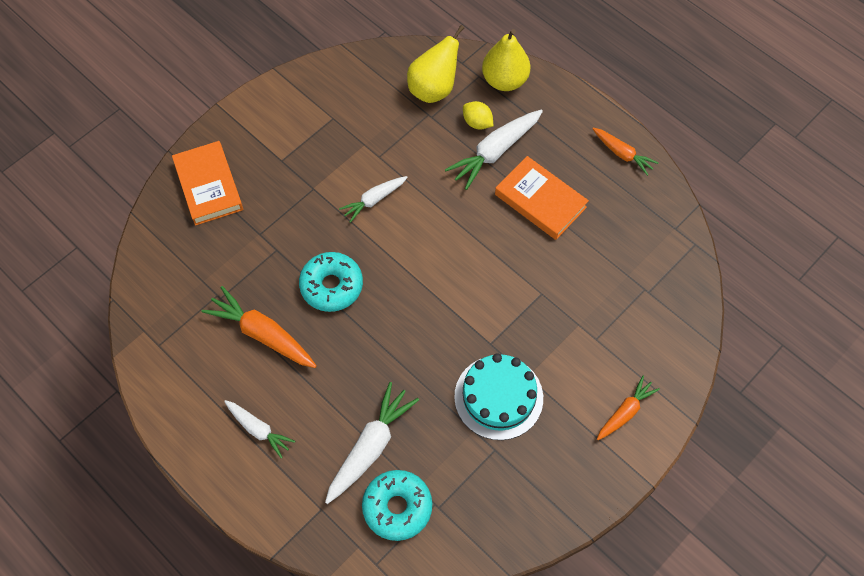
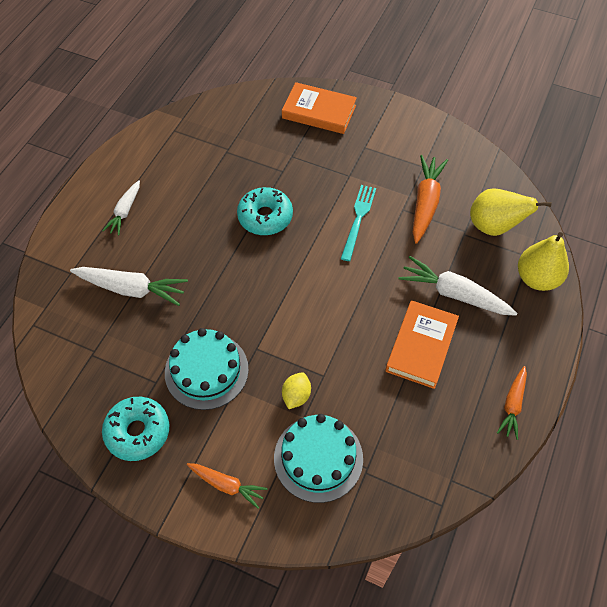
camera: 70 degrees right, 5 degrees down
(208, 186) = (319, 112): orange book -> orange book turned 60 degrees clockwise
(262, 334) = (205, 187): orange carrot -> orange carrot (425, 203)
(374, 200) = (358, 219): white carrot -> turquoise fork
(397, 507) = (84, 324): turquoise donut -> turquoise donut (138, 432)
(477, 123) = (477, 270): yellow lemon -> yellow lemon (296, 396)
(623, 326) = (318, 458): none -> turquoise cake

